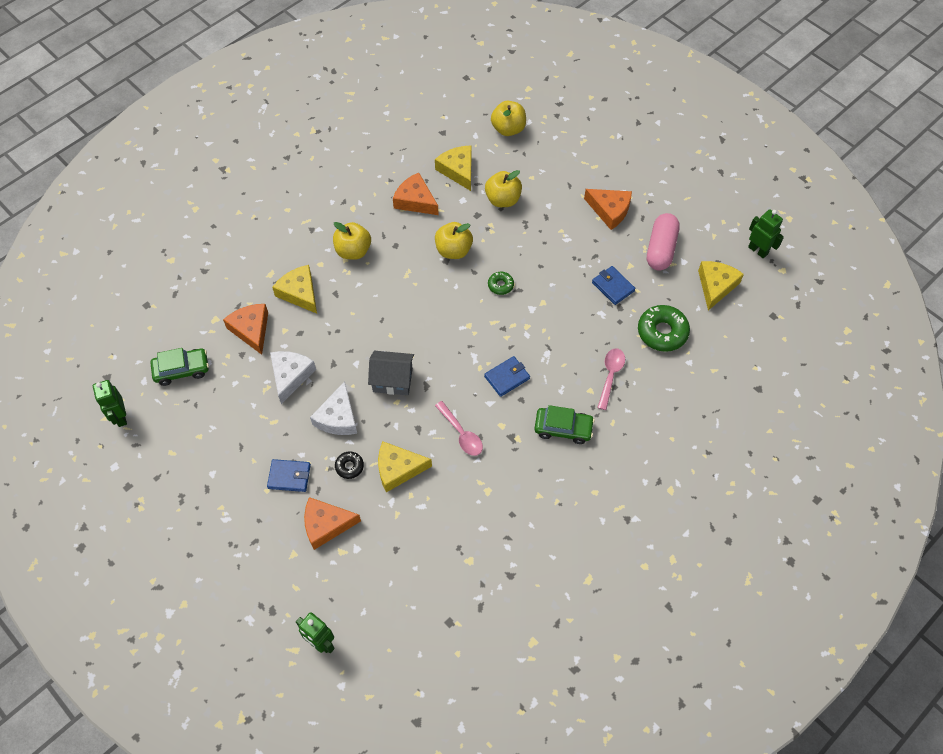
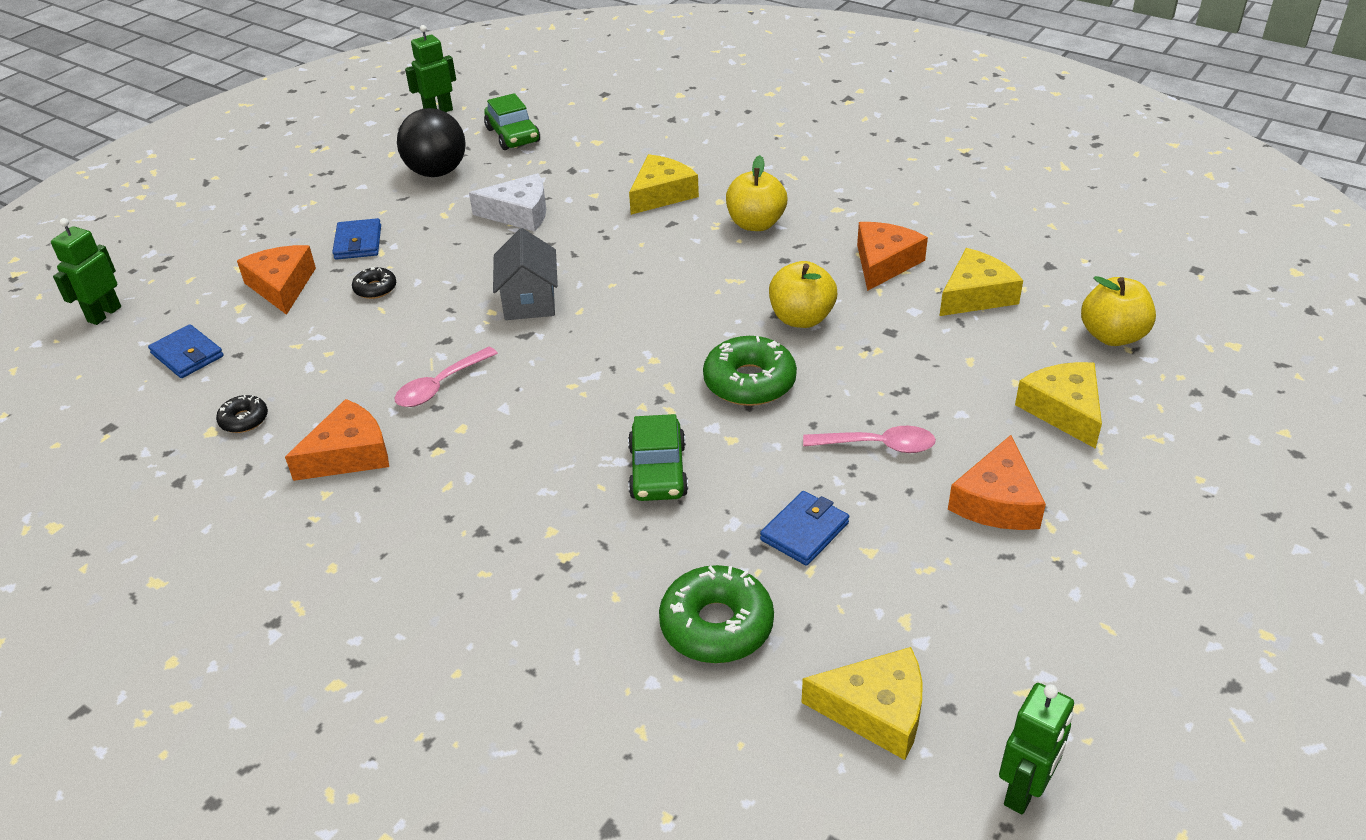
camera: 80 degrees right, 20 degrees down
(214, 423) = (437, 172): none -> black ball
(251, 330) = (587, 170): orange cheese -> orange cheese (349, 454)
(338, 417) = (456, 264): white cheese -> none
(398, 469) = (373, 333): yellow cheese -> yellow cheese (1063, 410)
(463, 541) = (244, 420): none -> black donut
(500, 285) = (749, 382): green donut -> green donut, size x1.91
(503, 199) = (941, 355): yellow apple -> none
(507, 377) = (558, 419): blue wallet -> blue wallet (187, 355)
(563, 428) = (463, 505): green car -> green car (658, 471)
(610, 375) = (590, 556): pink spoon -> pink spoon (878, 445)
(661, 249) = (936, 597): pink capsule -> none

